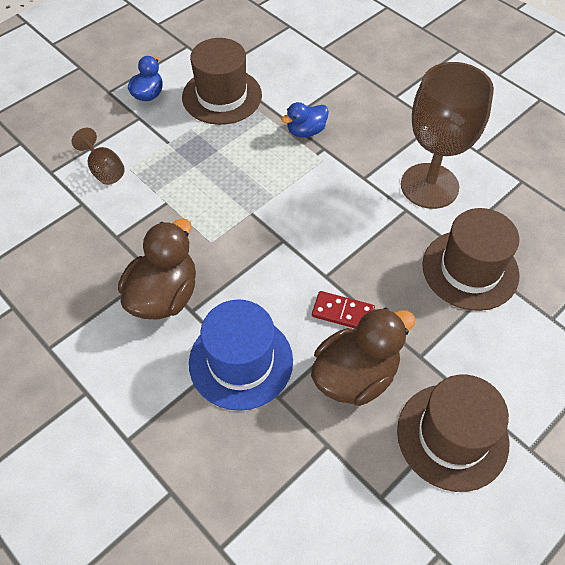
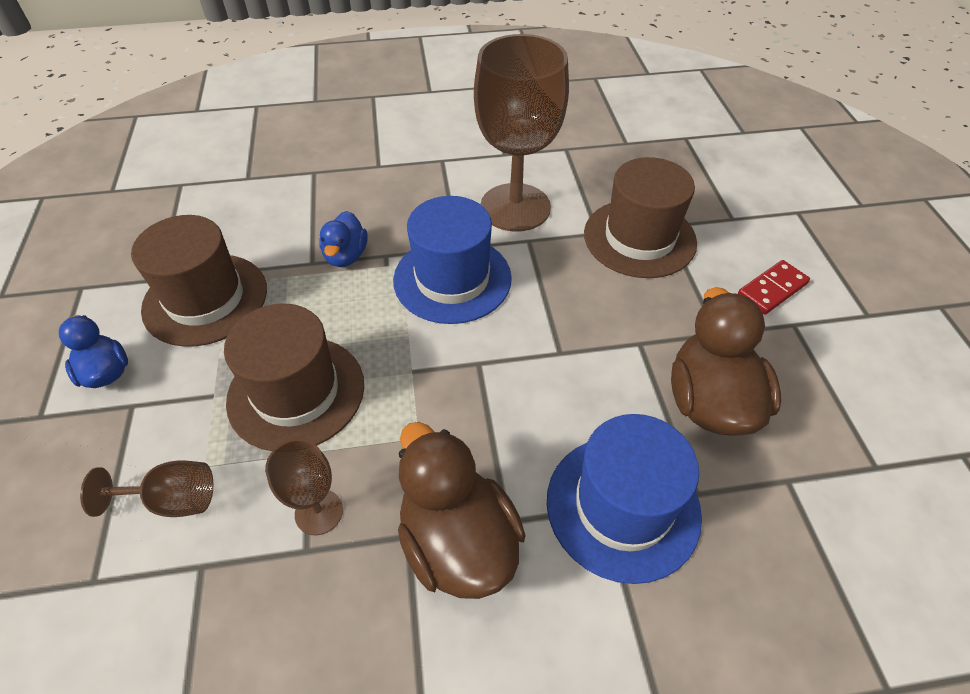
camera: 55 degrees left, 5 degrees down
(138, 228) = (319, 512): none -> brown goblet
(335, 190) = (452, 279): none -> blue hat
(342, 313) = (620, 365): red domino -> red domino (772, 289)
(452, 436) = (827, 363): brown hat -> brown hat (296, 392)

